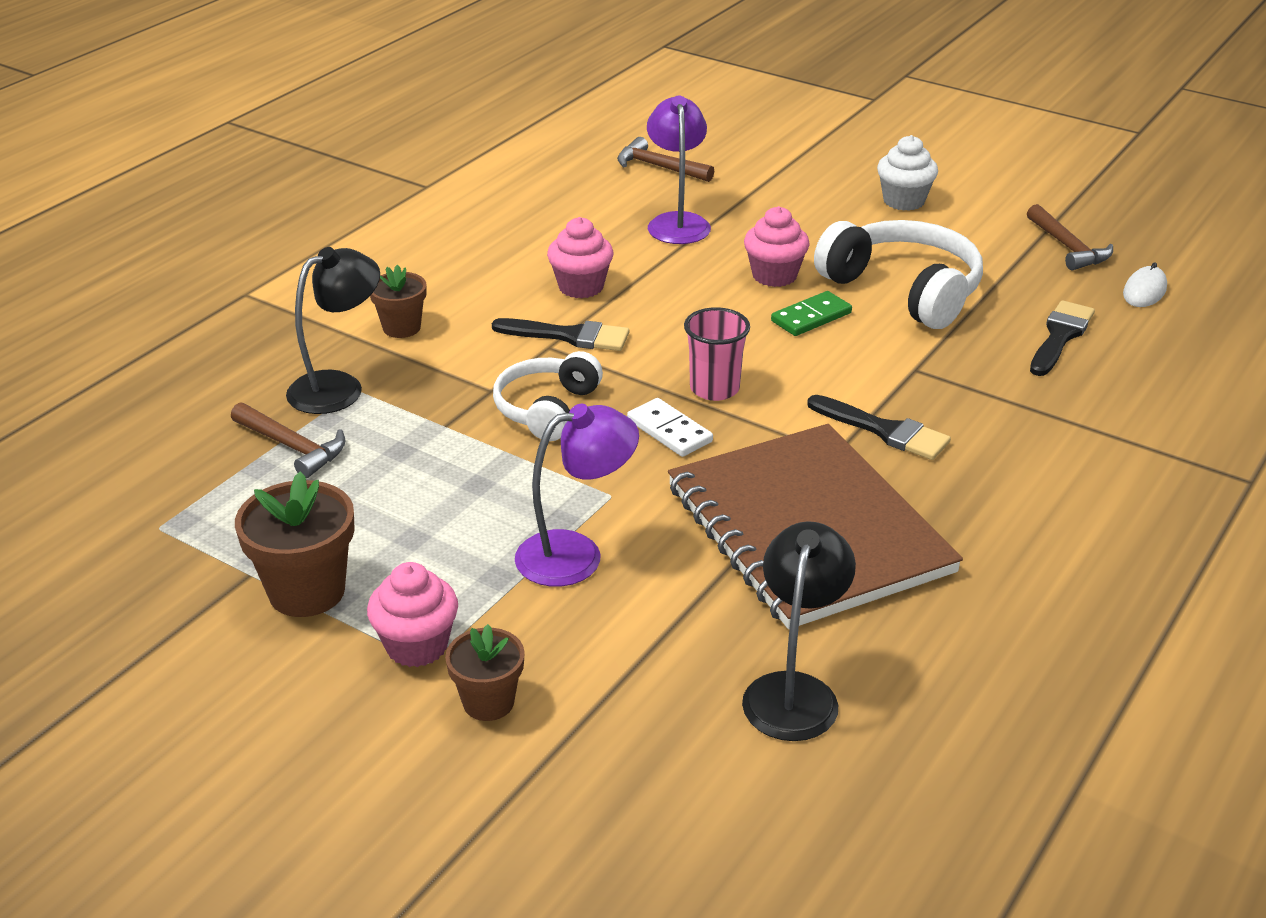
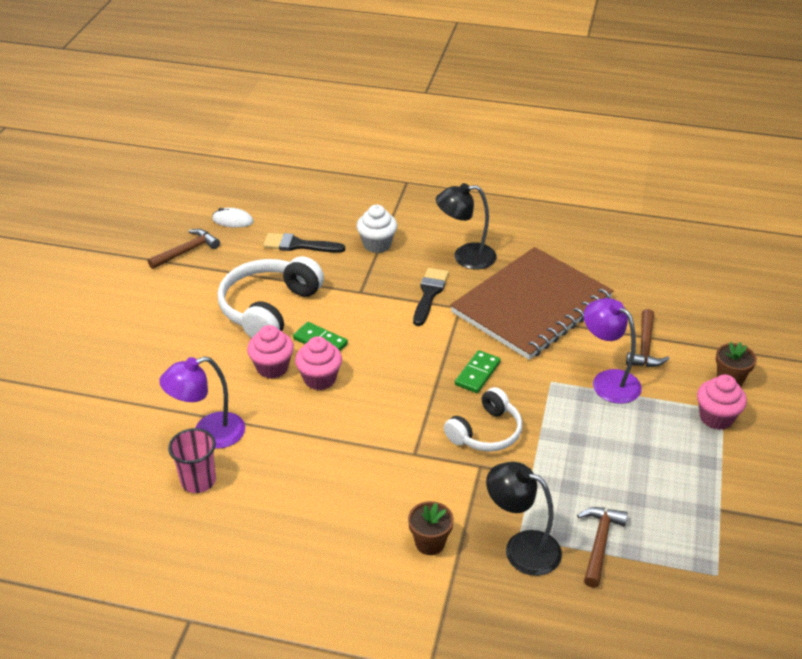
camera: 110 degrees left, 5 degrees up
(307, 591) = (714, 477): brown flower pot -> none
(547, 409) = (486, 432): white headphones -> white headphones turned 45 degrees counterclockwise
(569, 336) = (396, 447): black brush -> none
(581, 287) = (328, 460): pink cupcake -> pink cupcake (320, 379)
(659, 167) = (112, 469): brown hammer -> brown hammer (645, 347)
(669, 431) = (477, 373): white domino -> green domino
(714, 389) = (423, 365): pink cup -> pink cup (198, 481)
(794, 691) = (646, 290): black lamp -> black lamp (465, 257)
(903, 201) = (139, 326): white cupcake -> white cupcake (377, 244)

